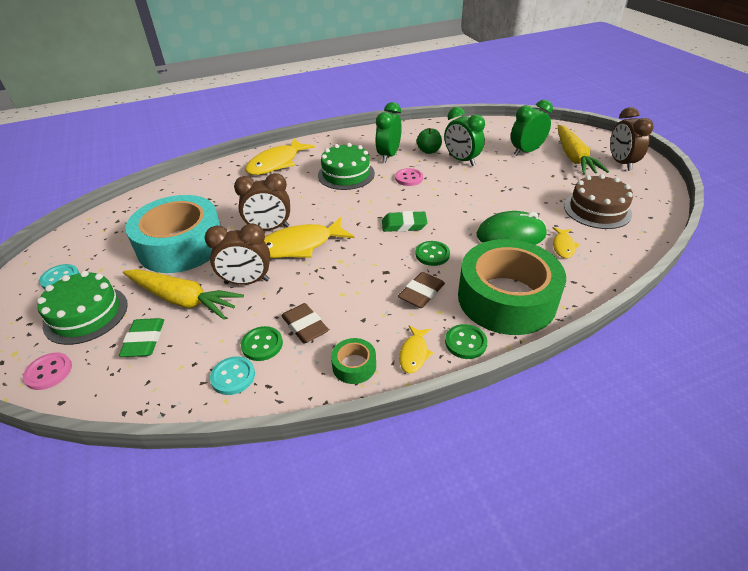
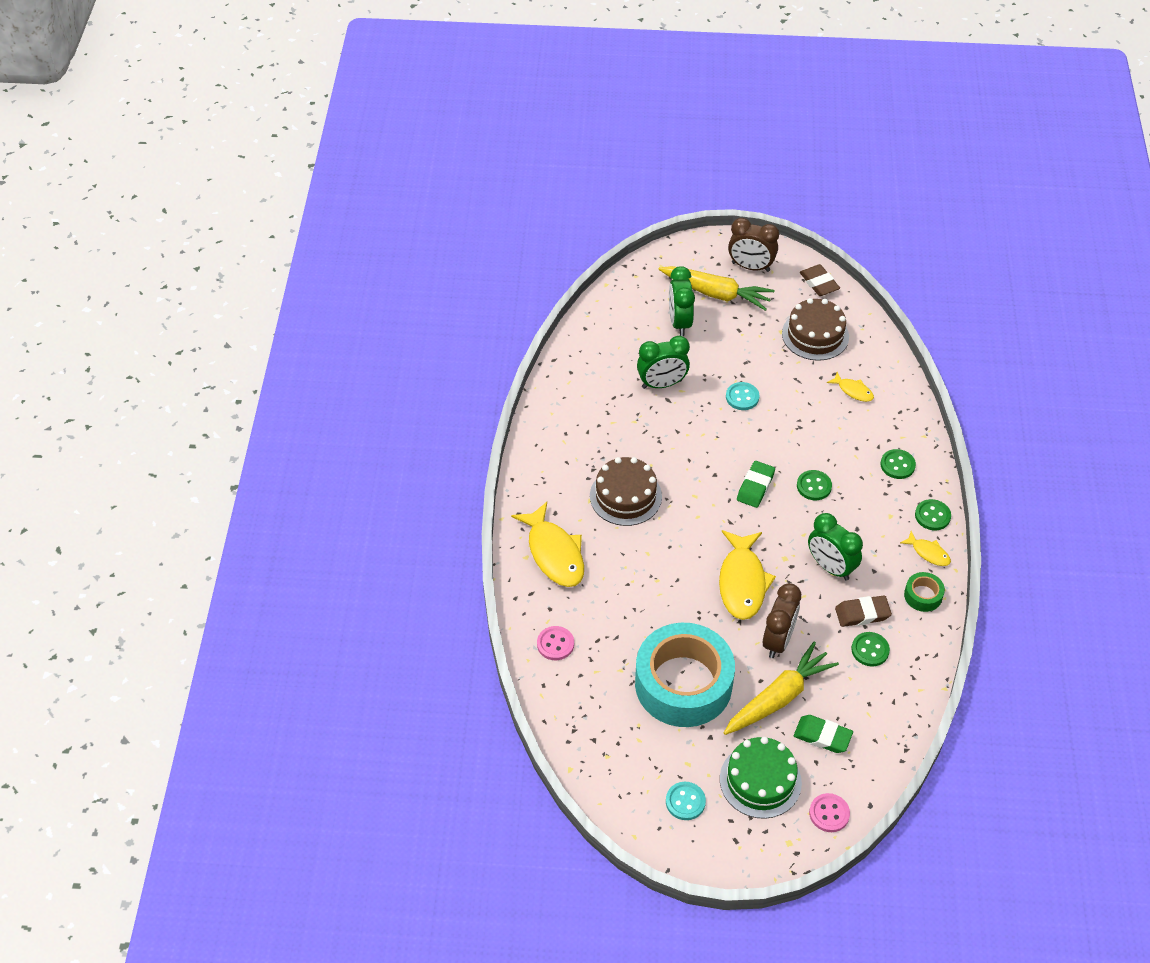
camera: 65 degrees left, 10 degrees up
(233, 376) = (897, 679): turquoise button -> turquoise button (742, 397)
(269, 228) = (696, 599): brown clock -> none
(346, 174) = (625, 496): green cake -> brown cake
(388, 156) = (608, 441): green clock -> green clock (830, 567)
(409, 178) = (670, 445): pink button -> pink button (555, 644)
(421, 293) = (862, 517): brown eraser -> brown eraser (819, 283)
(429, 151) = (621, 401): green apple -> none
(506, 298) = (897, 465): green tape -> green button
(511, 235) = (817, 416): green mouse -> none

